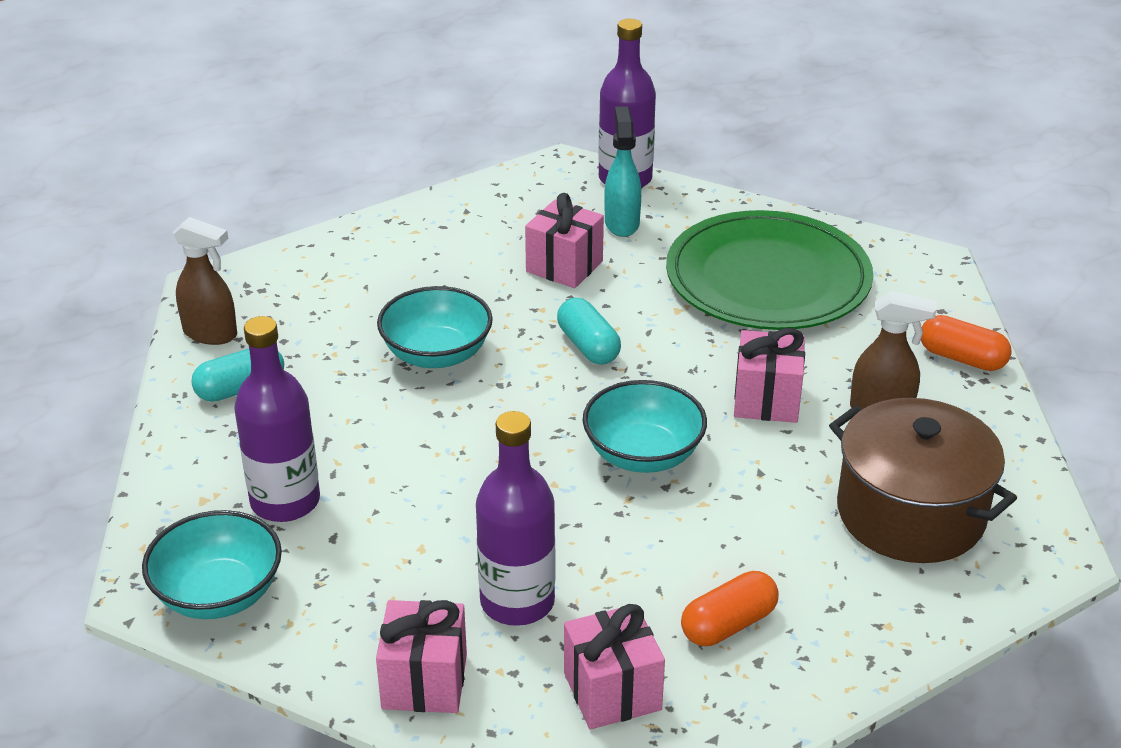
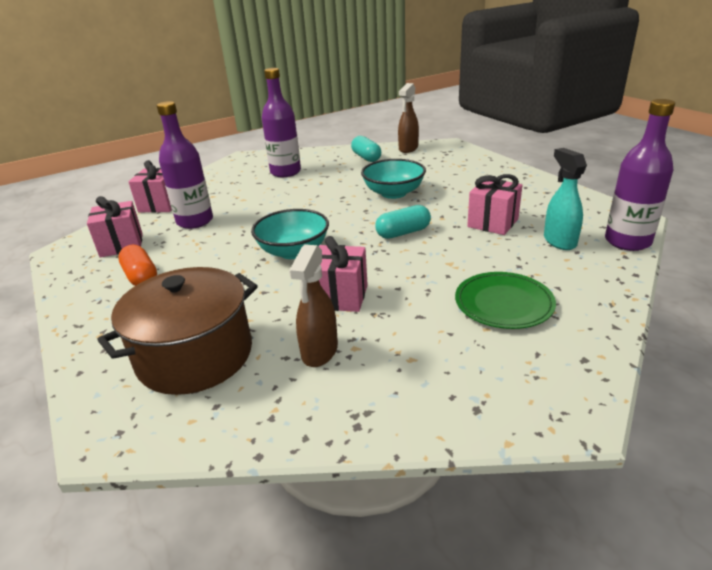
camera: 95 degrees right, 5 degrees down
(218, 594) = (235, 167): turquoise bowl -> none
(622, 223) = (559, 241): turquoise spray bottle -> turquoise spray bottle turned 105 degrees counterclockwise
(768, 278) = (503, 303): green plate -> green plate, size x0.55
(962, 358) = (392, 413): orange capsule -> none

